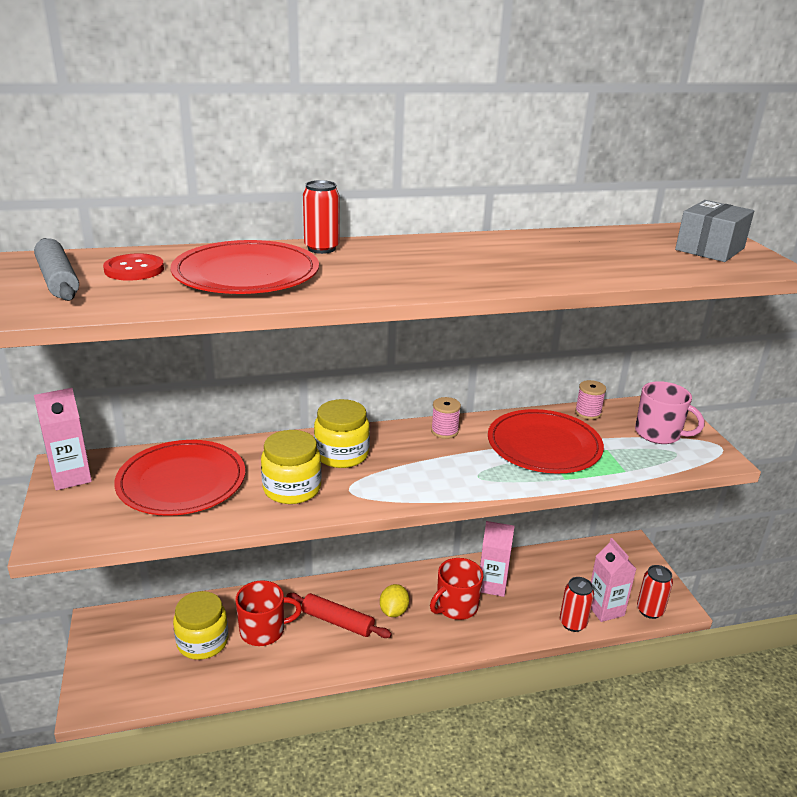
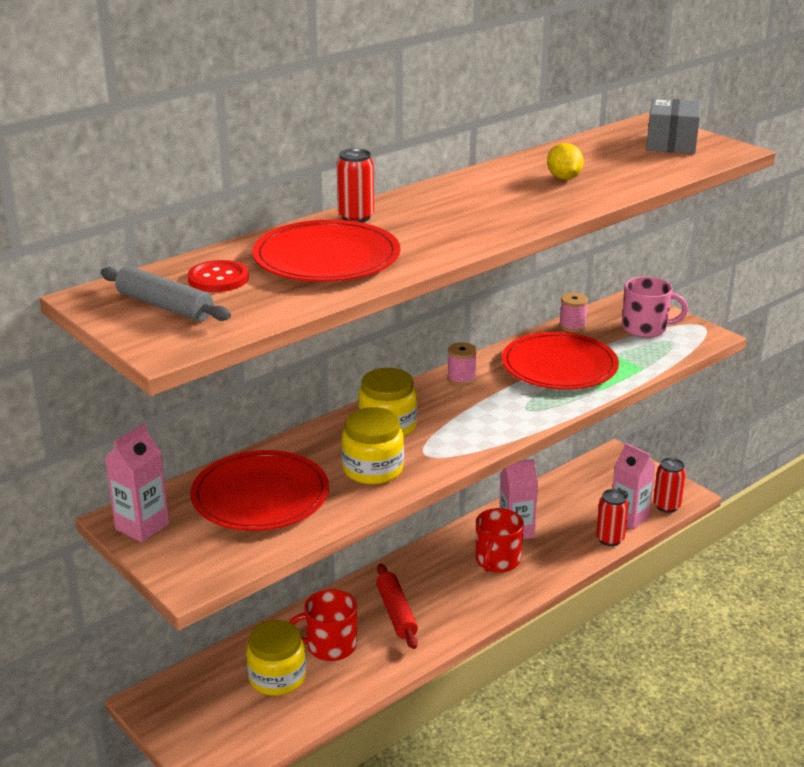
camera: 25 degrees left, 0 degrees up
(263, 630) = (330, 646): red mug -> red mug turned 150 degrees counterclockwise
(337, 622) = (396, 613): red rolling pin -> red rolling pin turned 75 degrees clockwise
(393, 611) = (442, 585): yellow lemon -> yellow lemon (564, 178)

